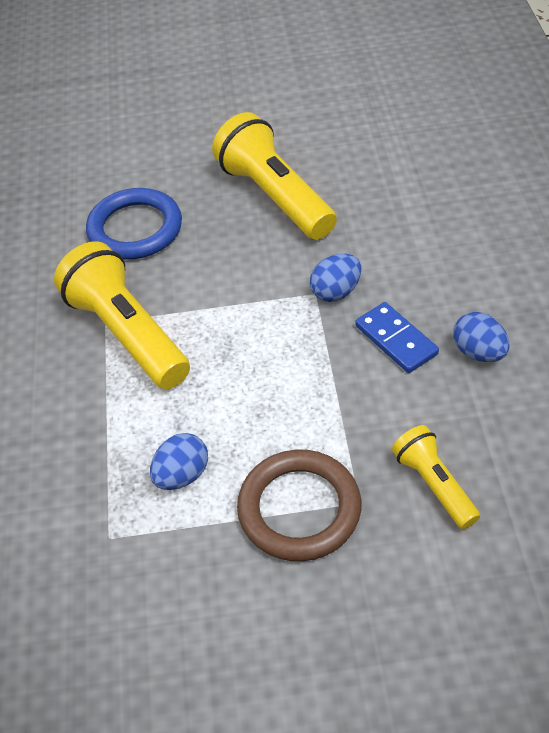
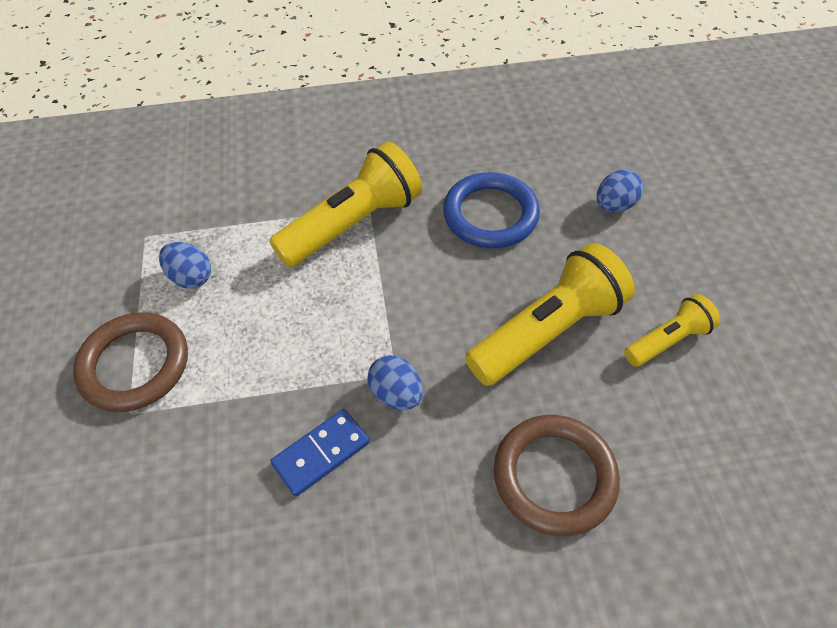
camera: 85 degrees right, 5 degrees up
(407, 199) = (554, 476): none -> brown ring
(434, 484) = (130, 482): yellow flashlight -> yellow flashlight (667, 340)
(478, 352) = (292, 543): blue egg -> blue egg (614, 205)

